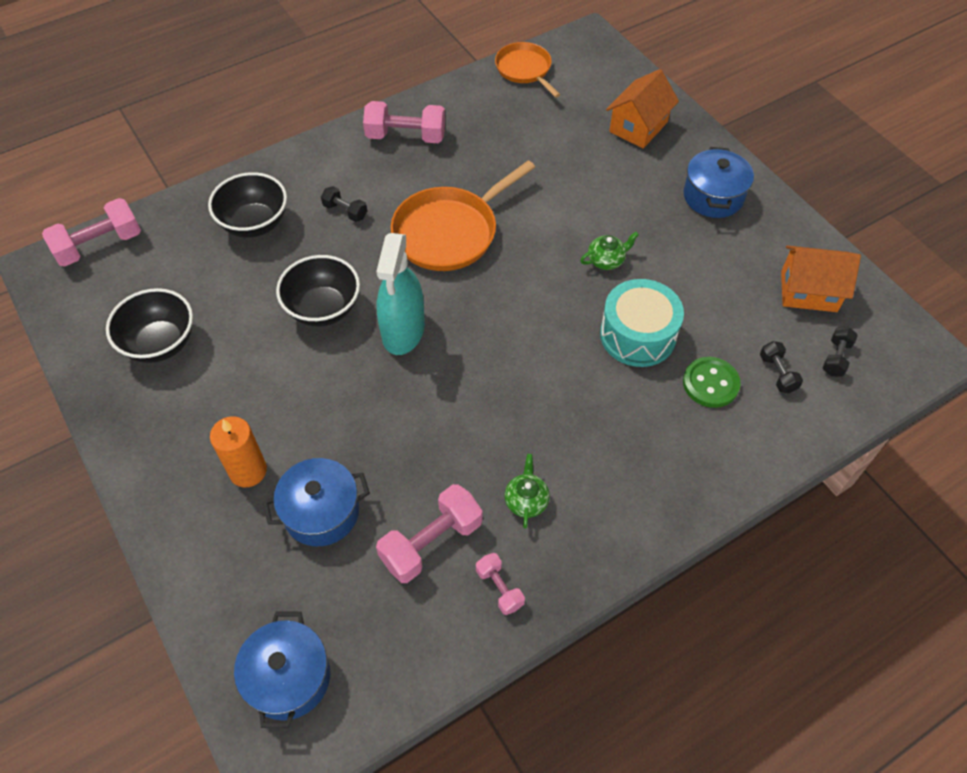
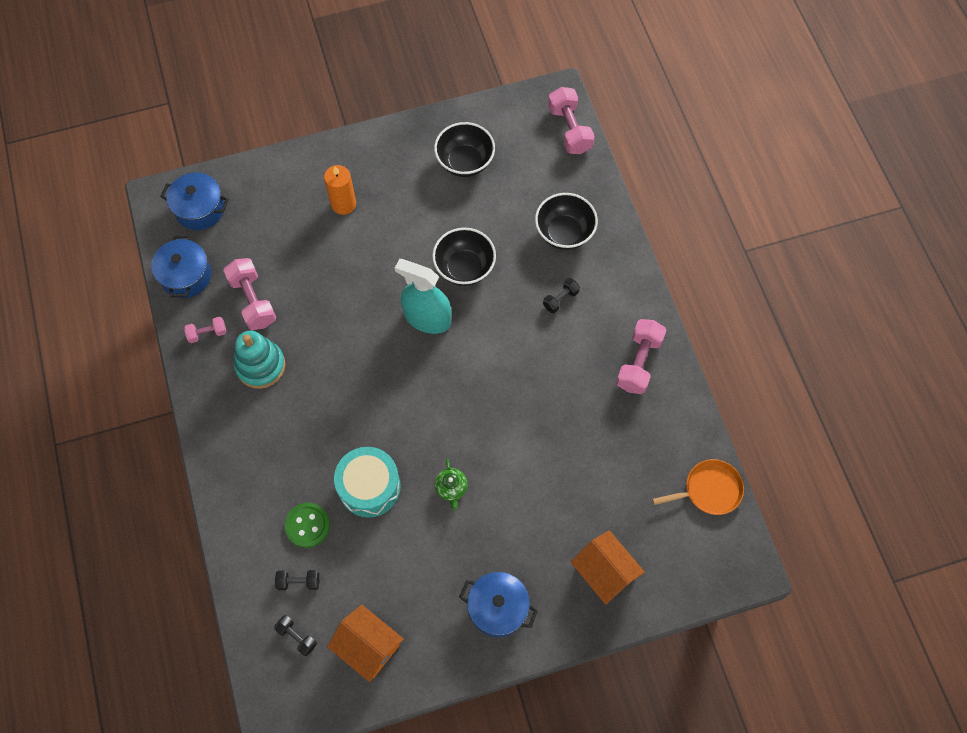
camera: 105 degrees right, 10 degrees up
(321, 512) = (298, 241): blue pot -> blue pot (186, 276)
(449, 232) = (516, 372): orange pan -> none
(526, 500) = (260, 366): green teapot -> turquoise stacking toy
(808, 291) = (368, 646): orange house -> orange house turned 75 degrees counterclockwise

